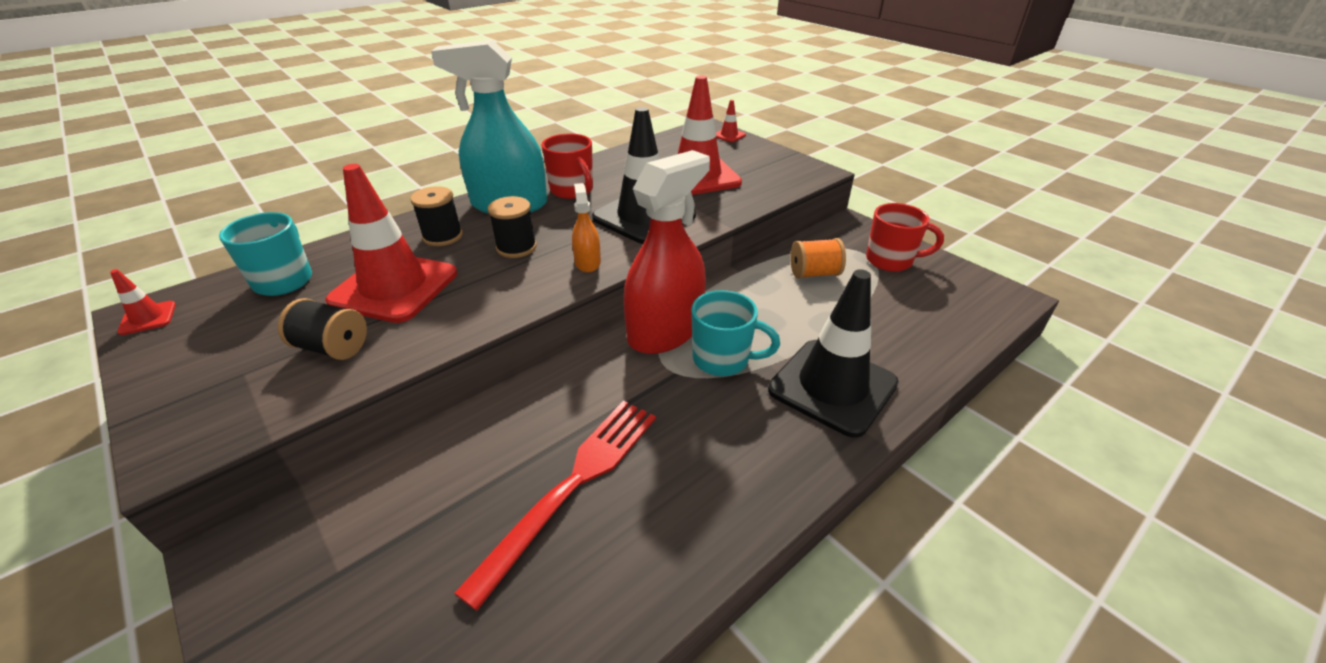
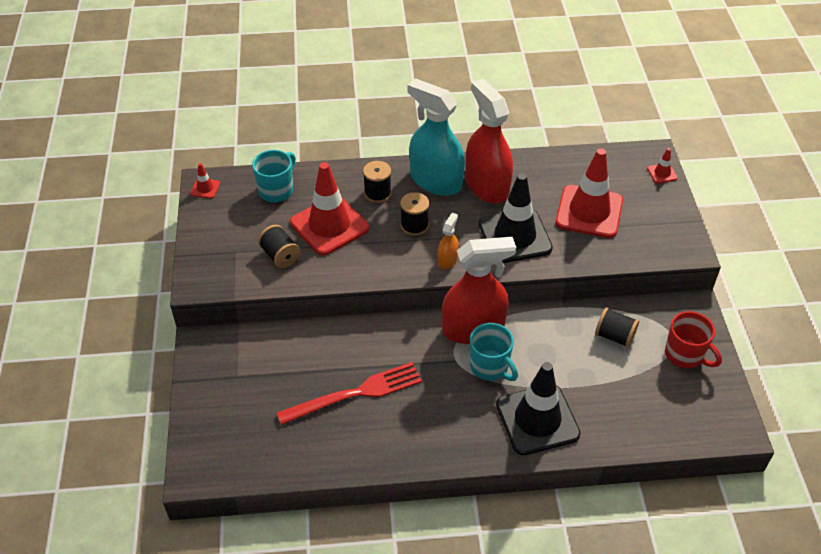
camera: 35 degrees right, 10 degrees up
(572, 191) = (487, 186): red mug -> red spray bottle
(814, 273) = (614, 336): orange spool -> black spool

